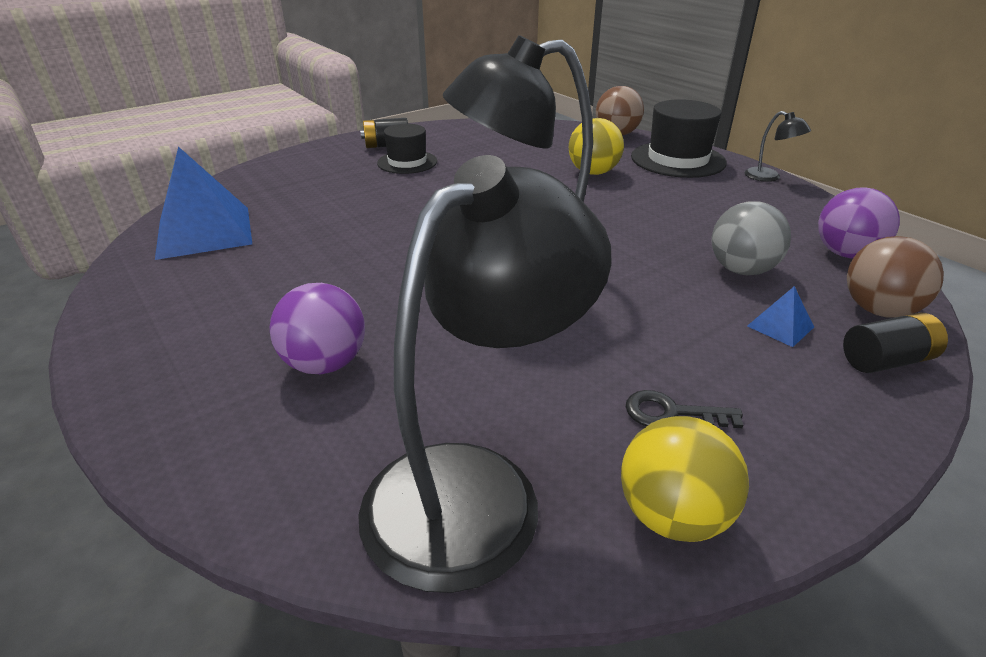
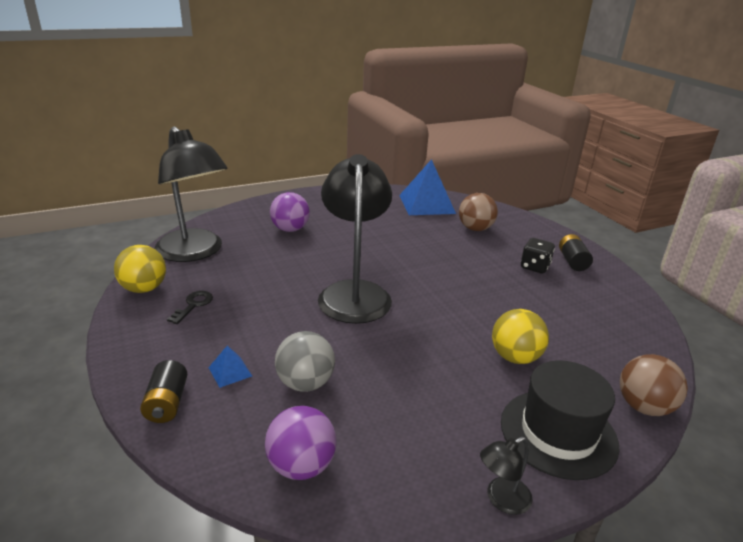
camera: 100 degrees right, 5 degrees down
(407, 162) = (535, 267): black hat -> black dice
(878, 310) = (214, 434): brown ball -> brown ball (475, 229)

